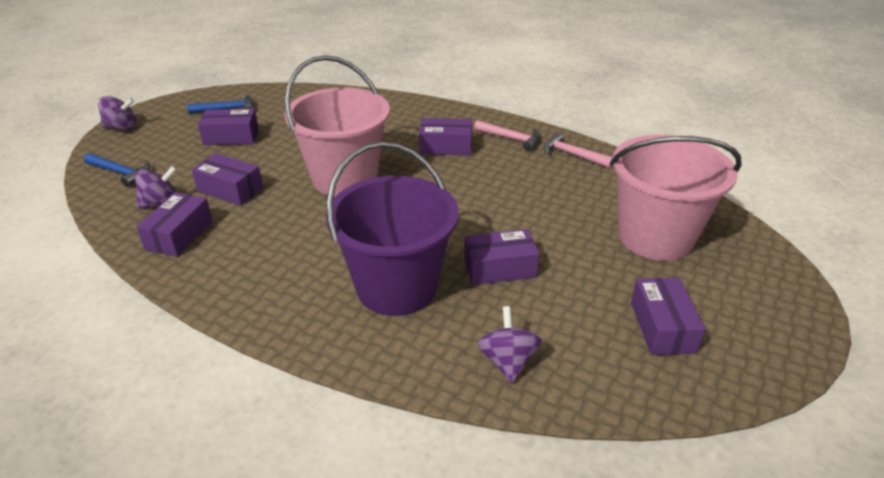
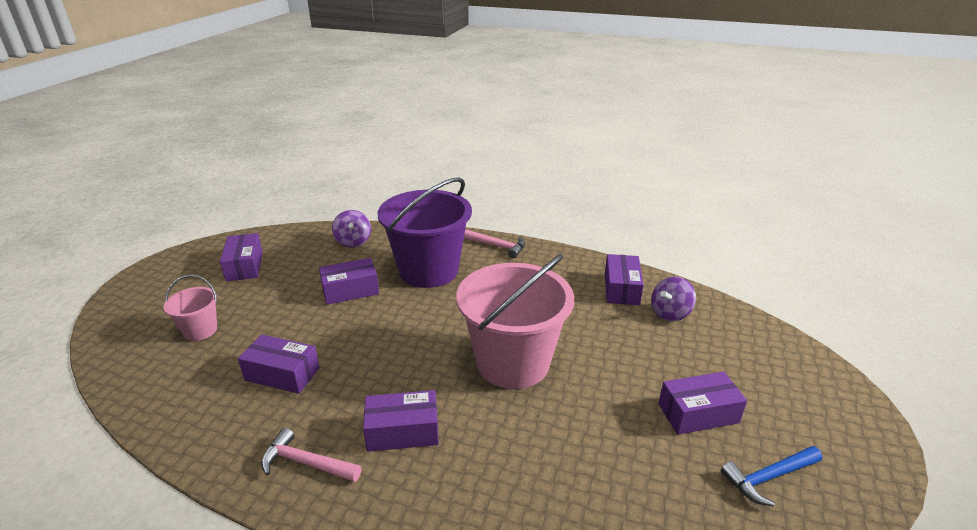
camera: 170 degrees right, 5 degrees down
(120, 173) = (755, 342): blue hammer -> none
(122, 128) = (859, 412): purple spinning top -> none
(230, 190) = (621, 335): purple box -> purple box (282, 374)
(572, 155) = (227, 438): pink hammer -> pink hammer (498, 246)
(655, 237) = (200, 330): pink bucket -> pink bucket, size x0.47

